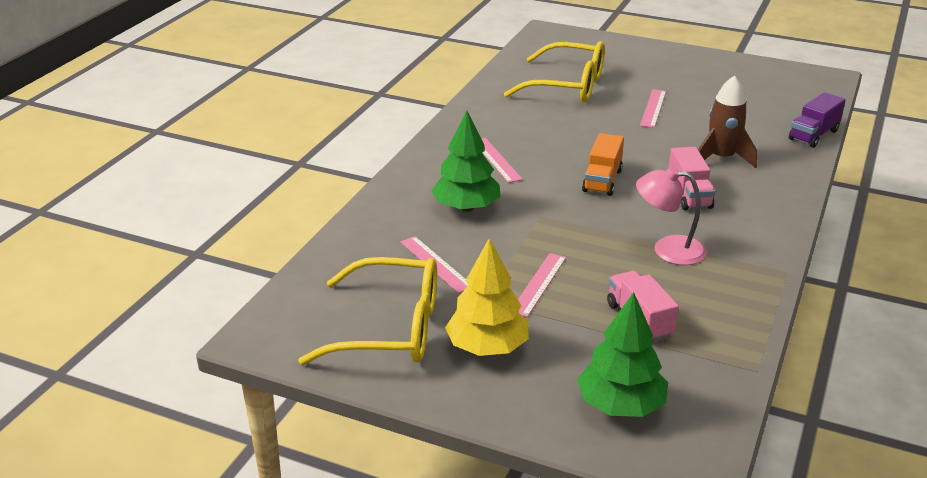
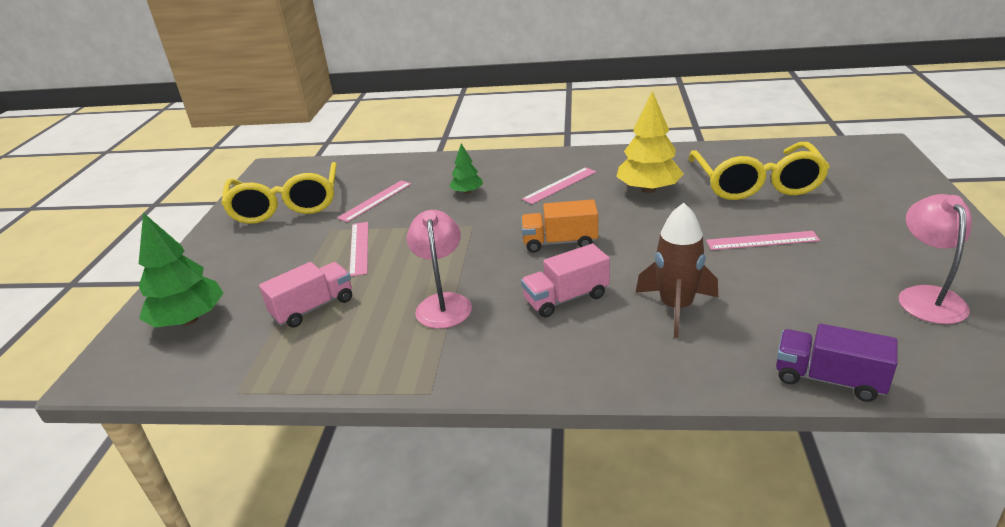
camera: 75 degrees right, 0 degrees up
(466, 207) = (467, 192): green tree -> green tree, size x0.54
(487, 347) = (266, 245): yellow tree -> yellow tree (648, 189)
(538, 284) = (359, 248): pink ruler -> pink ruler turned 75 degrees clockwise
(746, 85) = (926, 296): none -> pink lamp

